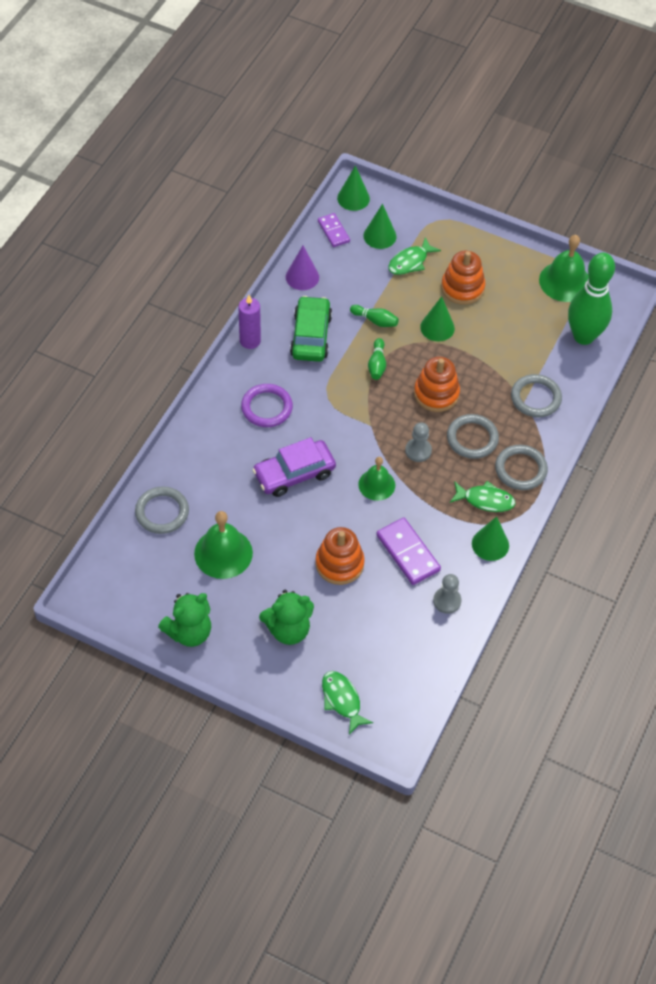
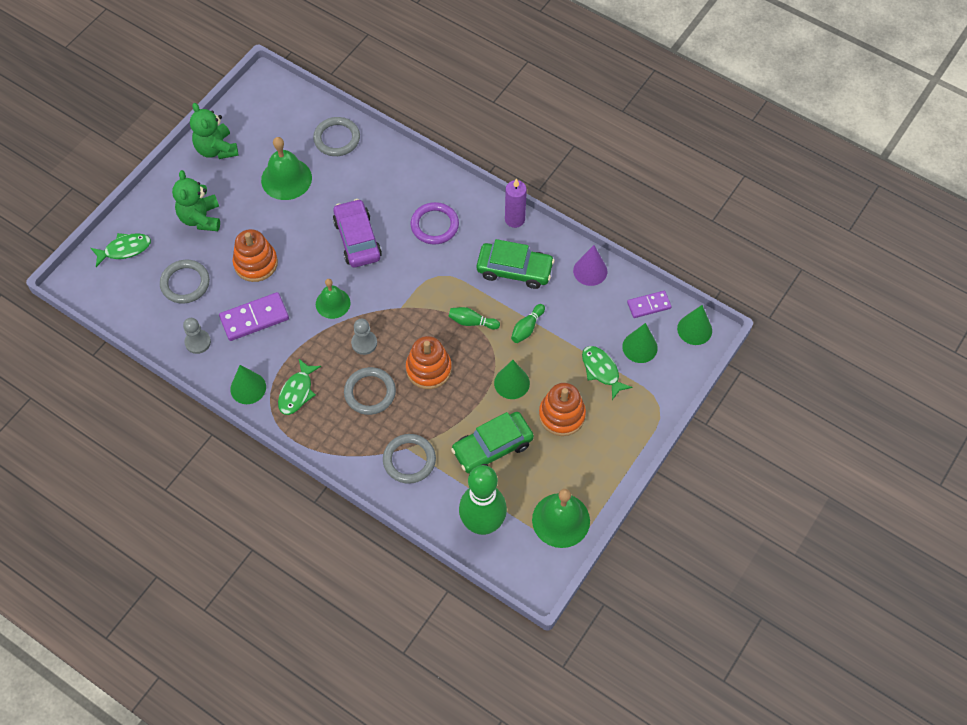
camera: 100 degrees right, 5 degrees up
(507, 336) = (492, 447): none -> green car
(520, 469) = (326, 430): grey ring -> grey ring (185, 283)

